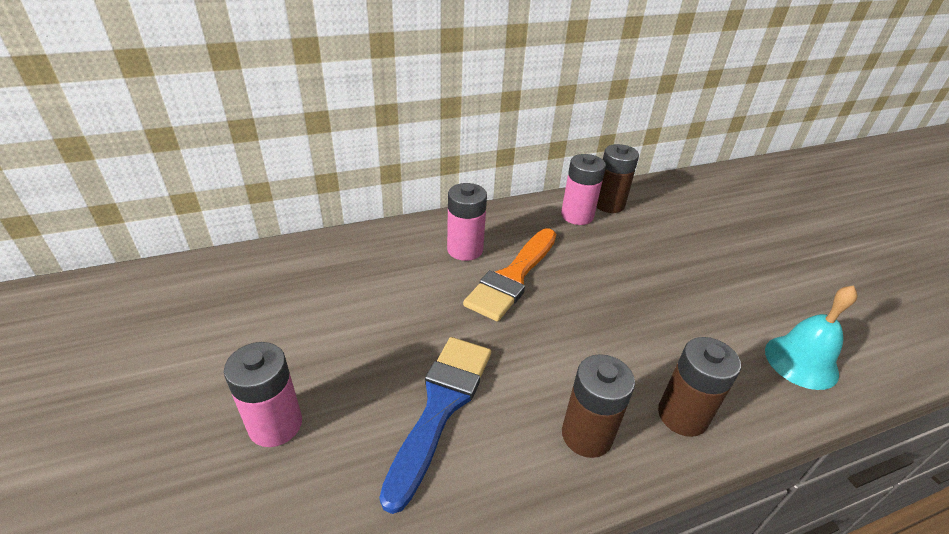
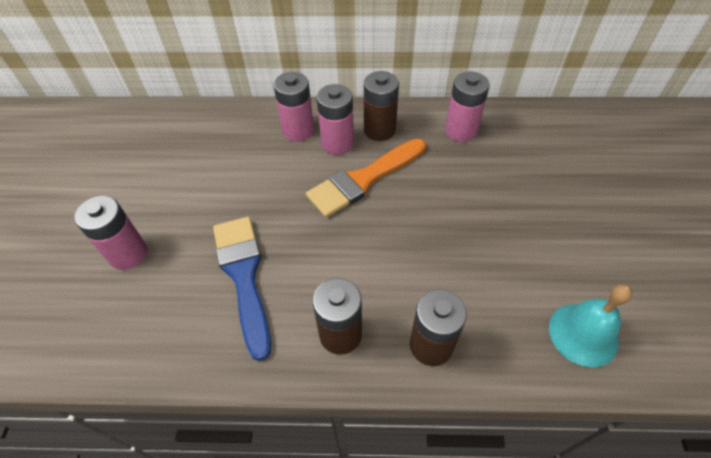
camera: 25 degrees right, 15 degrees up
(415, 246) = (298, 130): none -> pink battery
(440, 407) = (244, 276): blue brush -> blue brush turned 60 degrees counterclockwise
(608, 204) = (501, 125): brown battery -> brown battery (379, 130)

